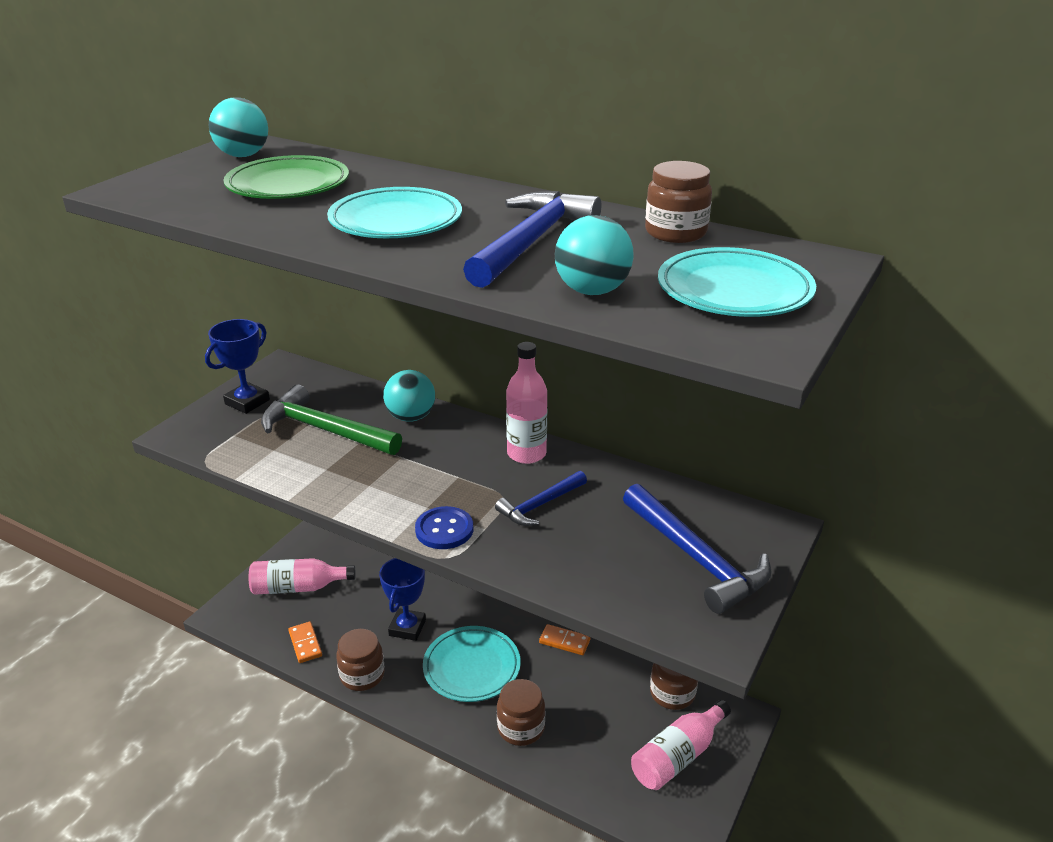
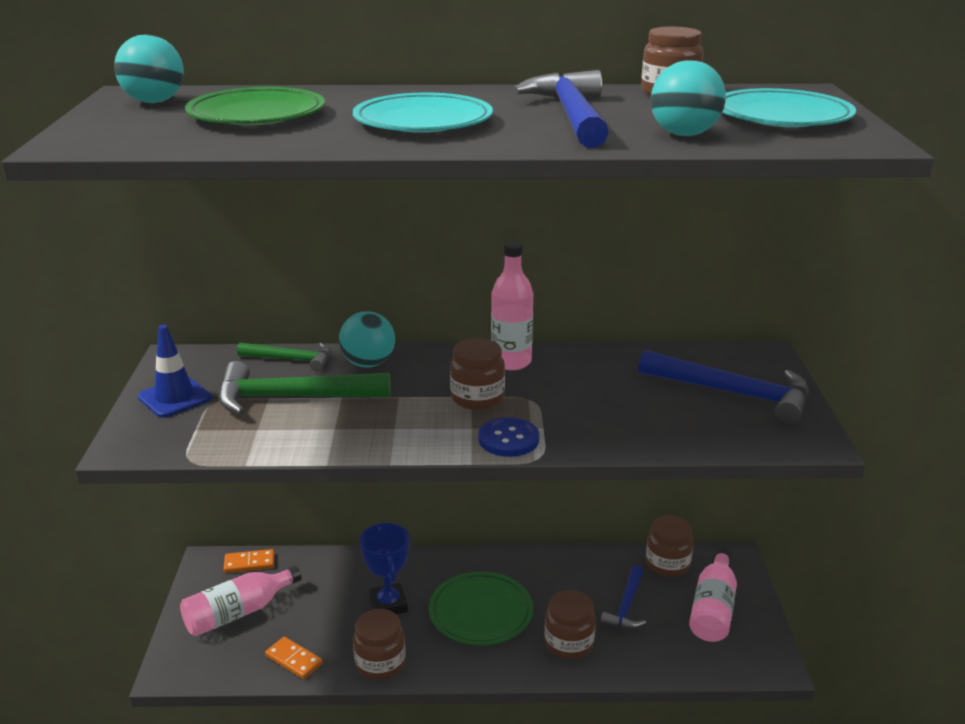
camera: 30 degrees left, 5 degrees down
(247, 402) = (175, 398): blue trophy -> blue traffic cone
(358, 394) = (291, 359): none -> green hammer
(461, 480) = (477, 398): none -> brown jar
(472, 667) = (480, 613): turquoise plate -> green plate
(540, 505) = (569, 395): blue hammer -> blue hammer (626, 606)
(564, 641) = (545, 559): orange domino -> orange domino (249, 563)

